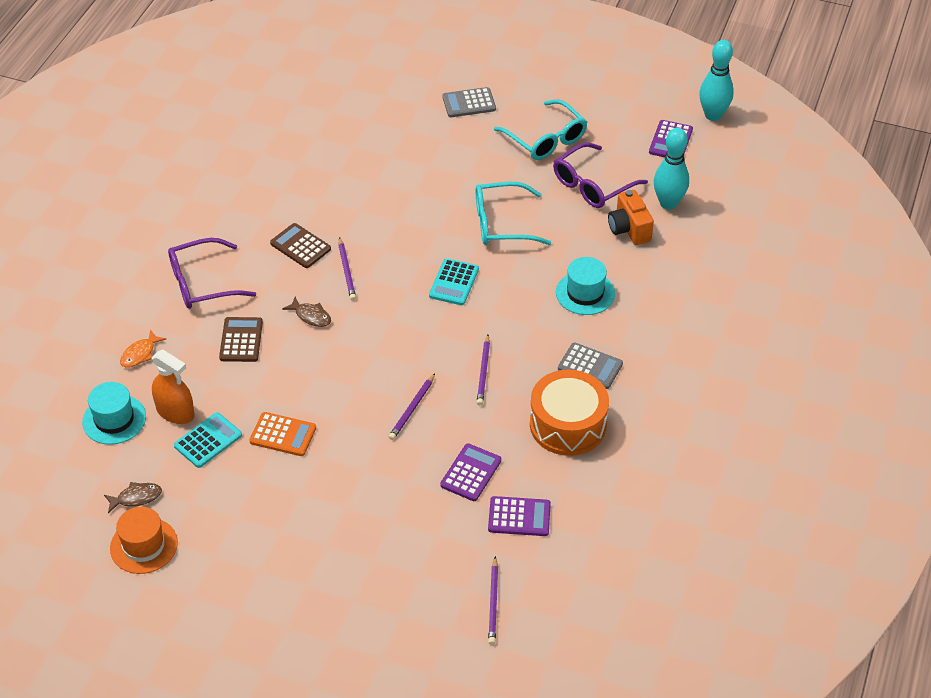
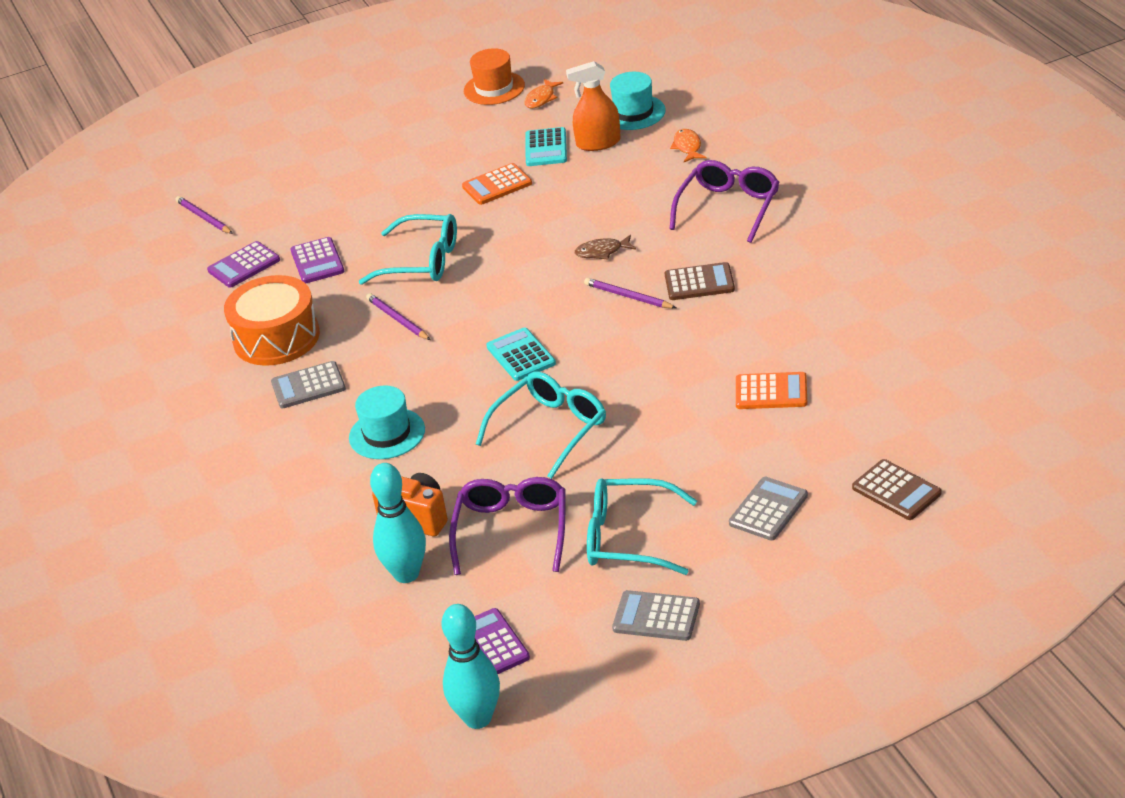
camera: 140 degrees right, 10 degrees down
(136, 498) = (541, 99): brown fish -> orange fish
(241, 340) = (629, 203): brown calculator -> brown calculator (896, 491)
(375, 154) = (771, 392): none -> orange calculator
(412, 408) = (422, 261): purple pencil -> turquoise glasses
(584, 98) = (656, 617): none -> grey calculator

